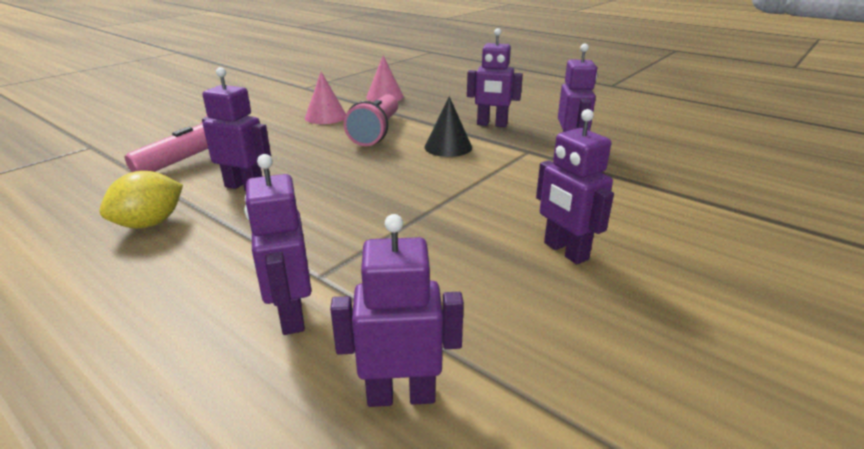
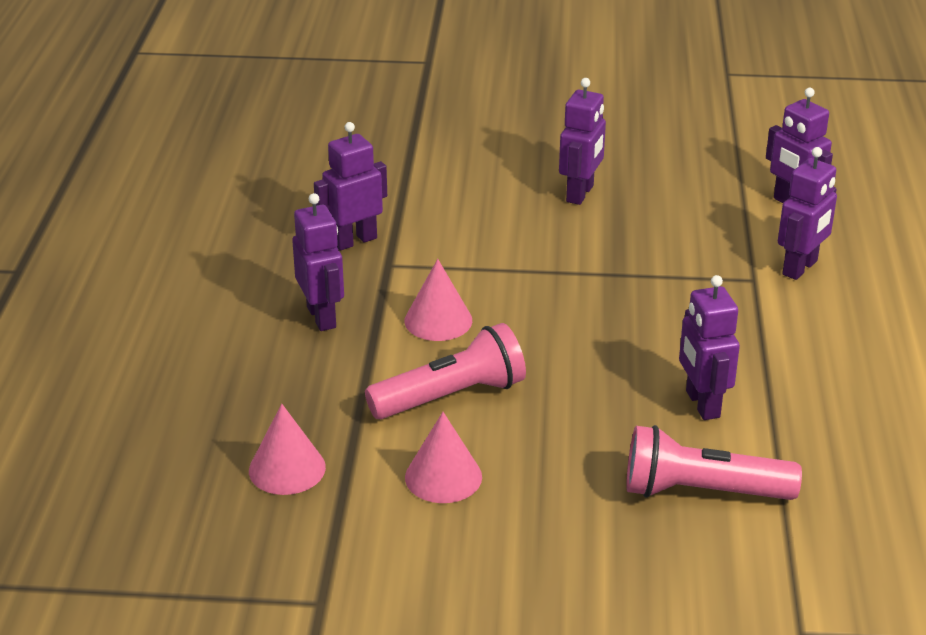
camera: 125 degrees left, 5 degrees up
(150, 223) = (827, 412): yellow lemon -> none
(448, 147) = (438, 320): black cone -> pink cone

